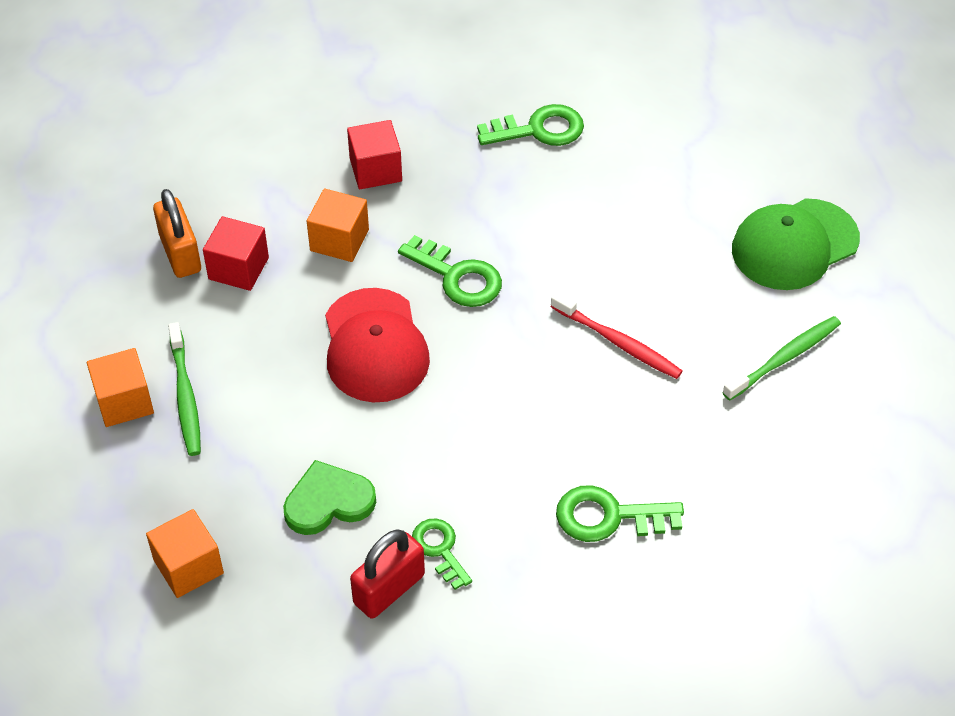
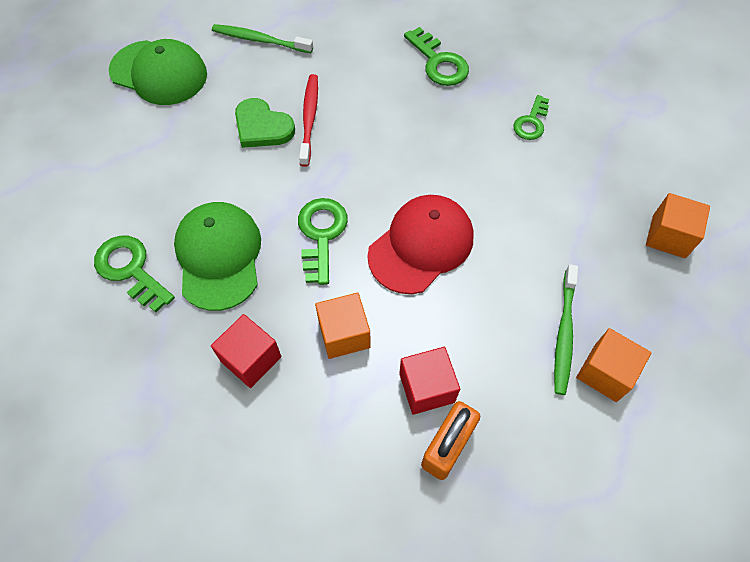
camera: 125 degrees left, 10 degrees up
(185, 397) = (564, 334): green toothbrush -> green toothbrush turned 150 degrees clockwise
(328, 501) = (556, 194): green heart -> green heart (262, 127)
(389, 589) = (578, 130): red padlock -> none
(499, 193) = (219, 256): none -> green cap

